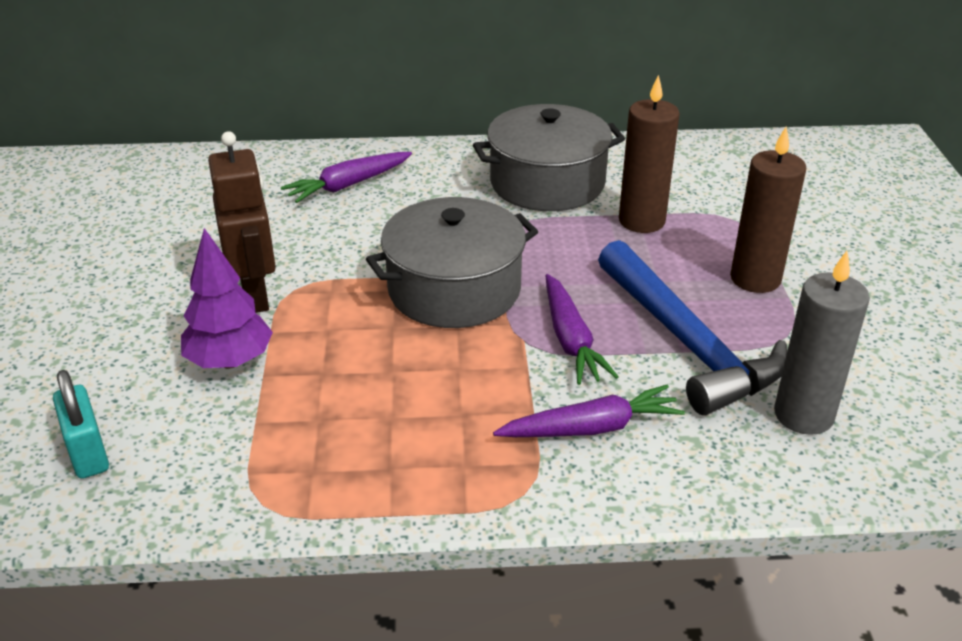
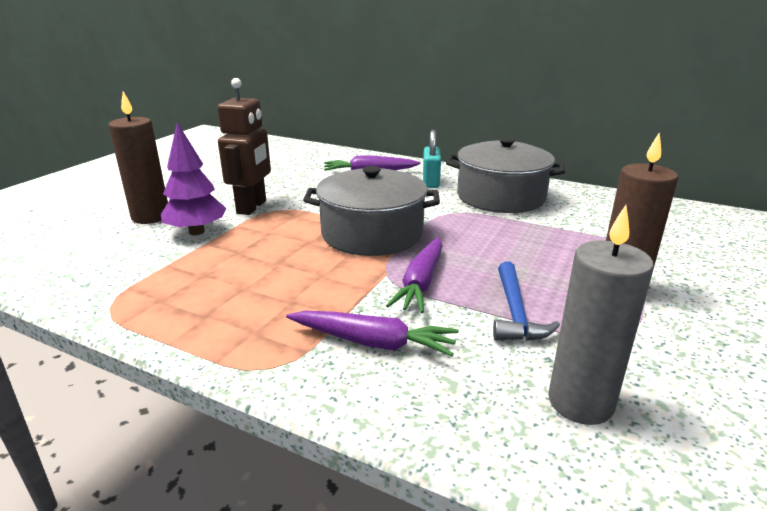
camera: 30 degrees right, 10 degrees down
(88, 453) = (68, 251): turquoise padlock -> turquoise padlock (430, 182)
(641, 221) = (552, 231): brown candle -> brown candle (151, 217)
(686, 342) = (515, 312): blue hammer -> blue hammer, size x0.55

